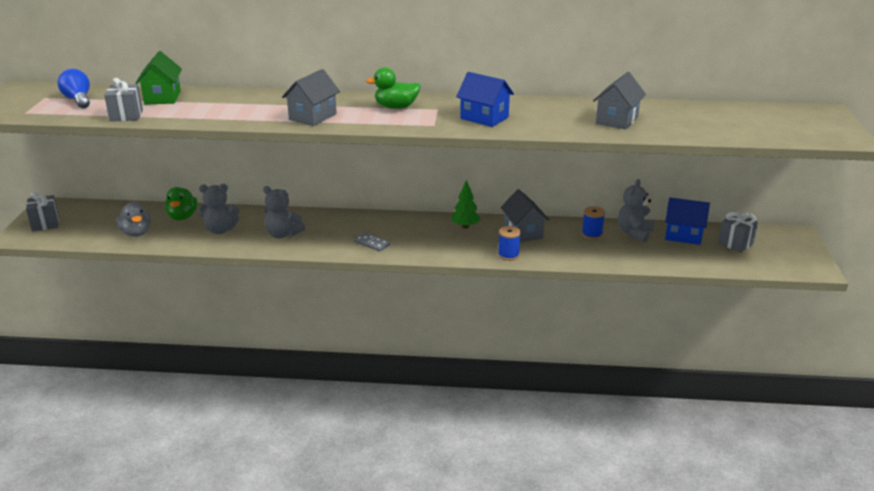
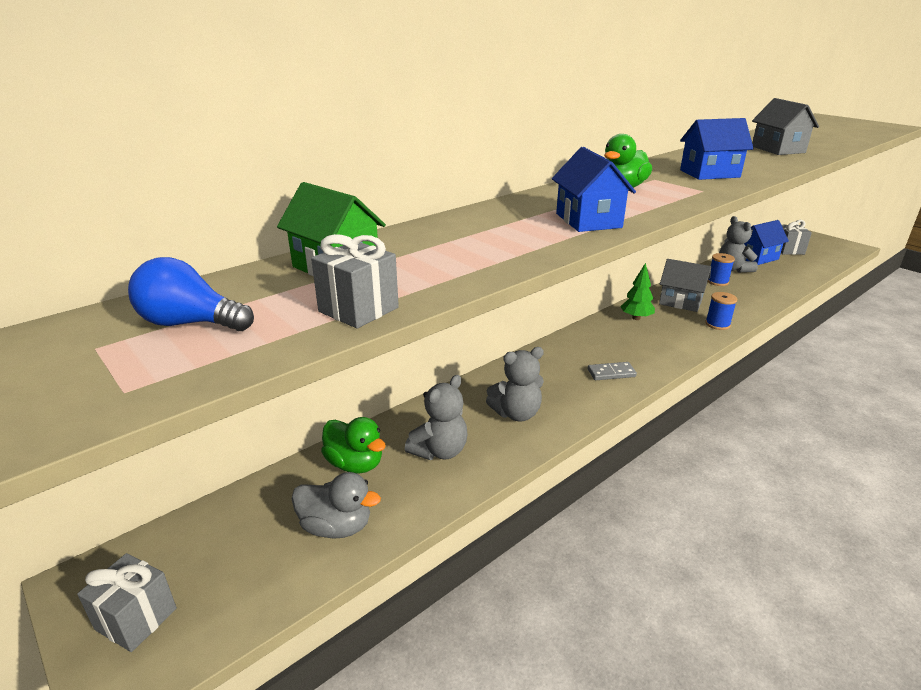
camera: 45 degrees left, 0 degrees up
(313, 117) = (588, 220): grey house -> blue house

